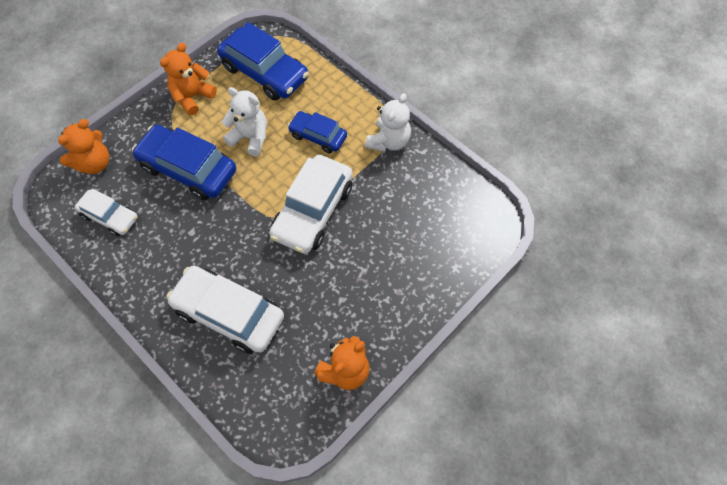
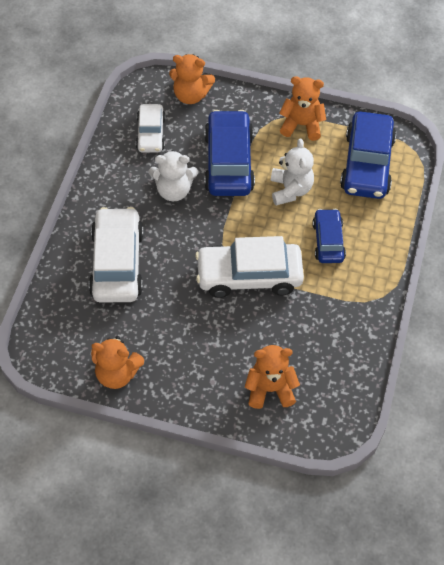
camera: 60 degrees right, 5 degrees down
(388, 141) = (363, 301): white teddy bear -> white teddy bear (173, 190)
(430, 250) = (270, 389): none -> orange teddy bear

